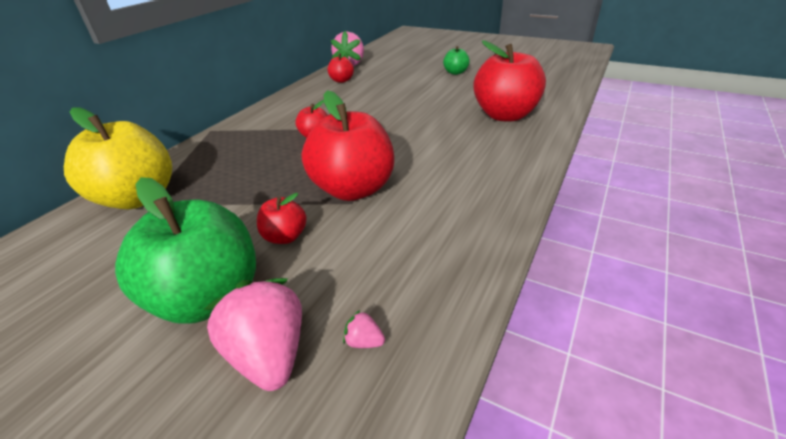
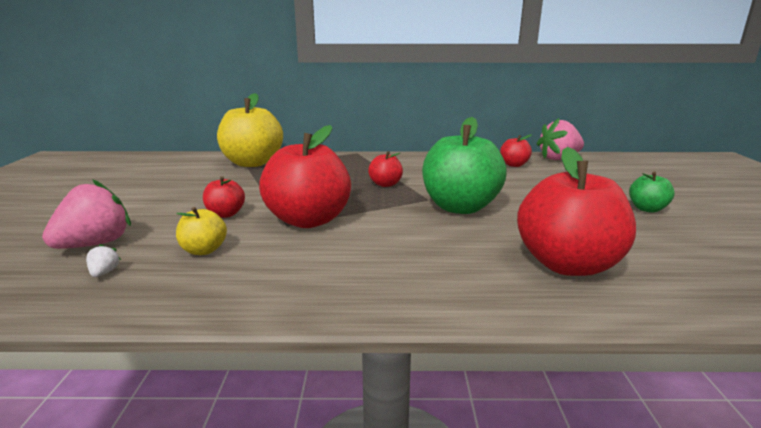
camera: 60 degrees right, 15 degrees down
(209, 297) = (152, 211): green apple -> green apple (460, 207)
(364, 341) = (104, 273): pink strawberry -> white strawberry
(366, 260) = (204, 250): none -> yellow apple

